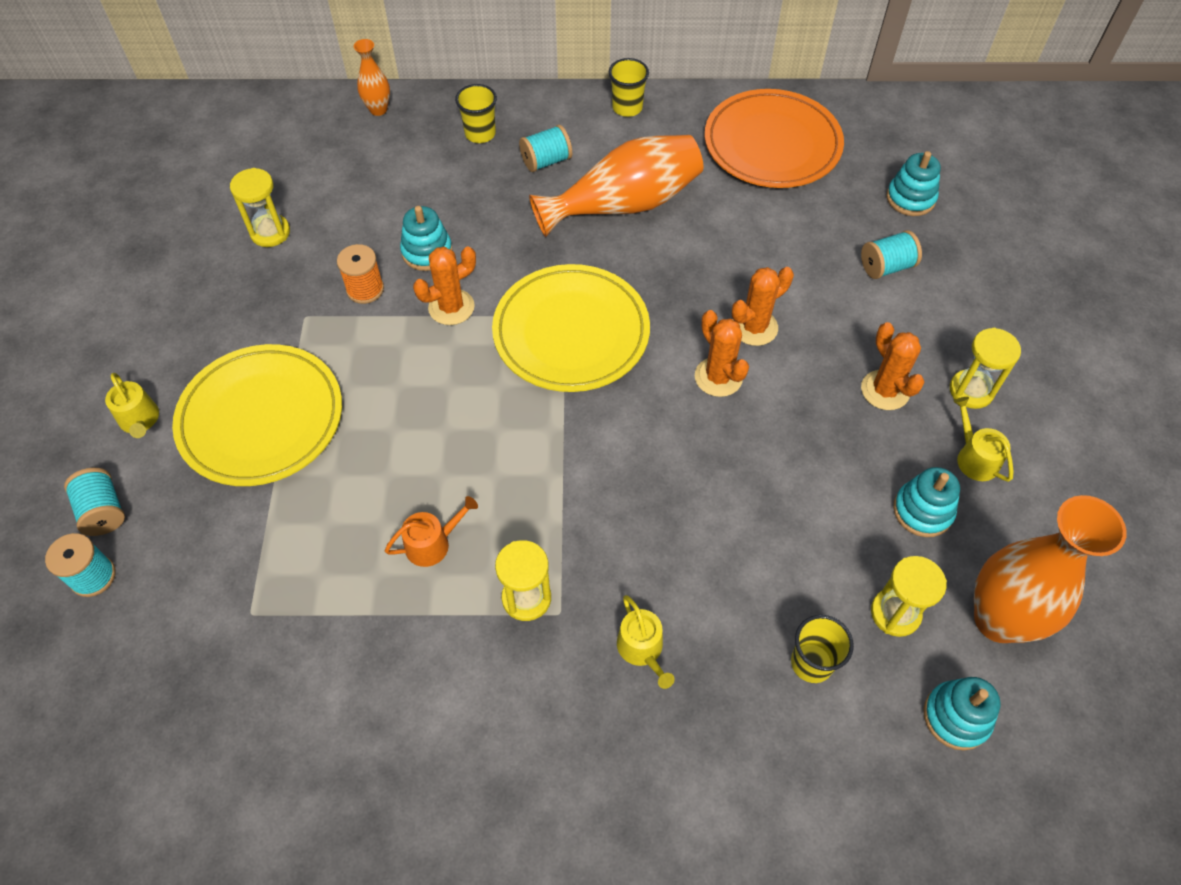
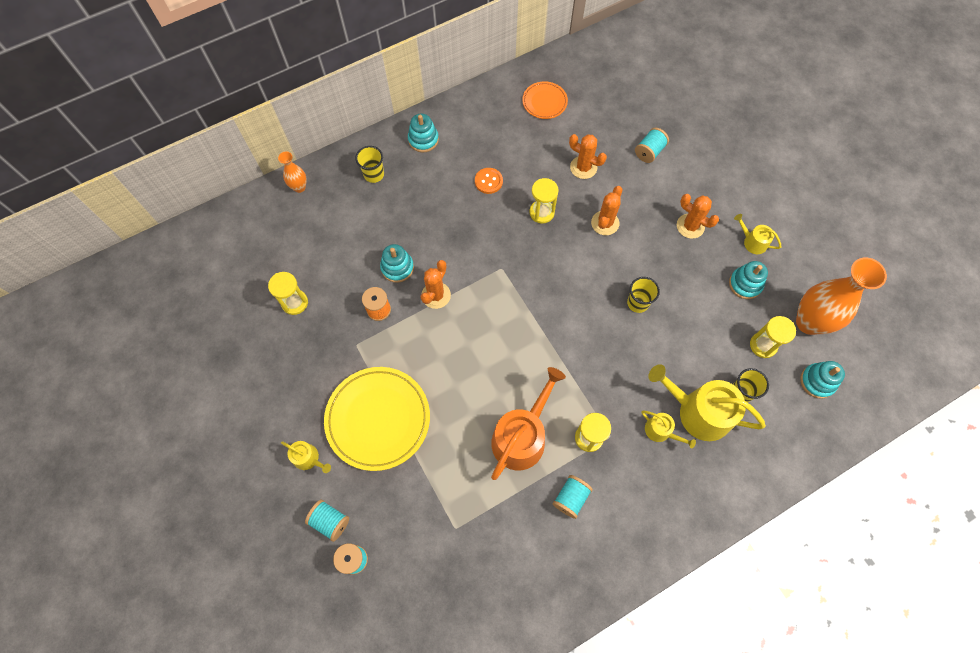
camera: 30 degrees left, 10 degrees up
(433, 543) = (522, 436): orange watering can -> orange watering can, size x2.04
(546, 161) = (425, 174): turquoise spool -> turquoise spool (571, 498)
(571, 332) = (512, 276): yellow plate -> none
(624, 205) = (488, 181): orange vase -> orange button
(627, 108) = (448, 115): yellow cup -> yellow cup (638, 303)
(718, 377) = (605, 262): orange cactus -> orange cactus (583, 167)
(721, 653) = (698, 411): none -> yellow watering can
(772, 144) = (544, 102): orange plate -> orange plate, size x0.52
(910, 198) = (637, 102): turquoise stacking toy -> turquoise stacking toy (423, 139)
(971, 391) = (730, 204): yellow hourglass -> yellow hourglass (541, 212)

